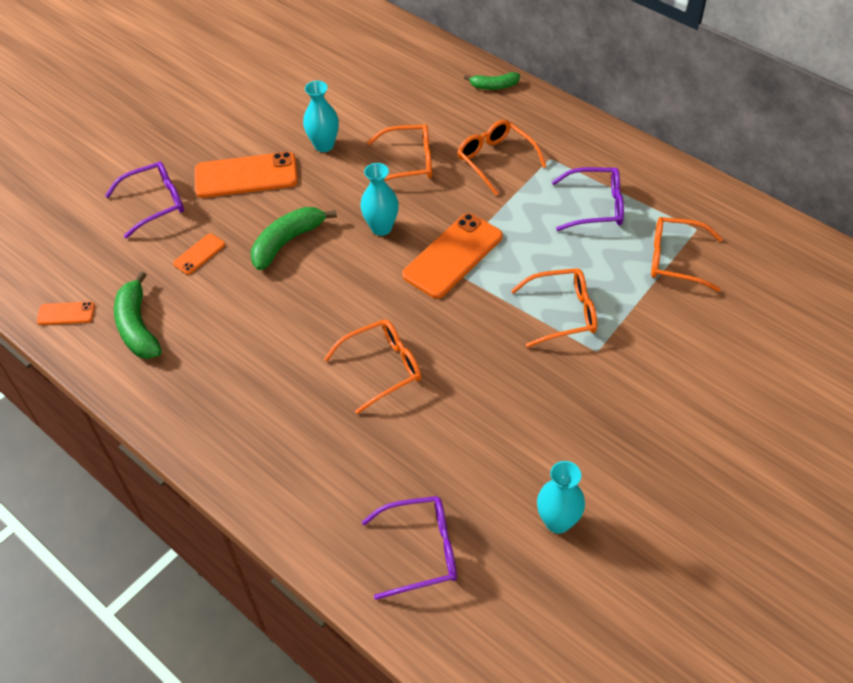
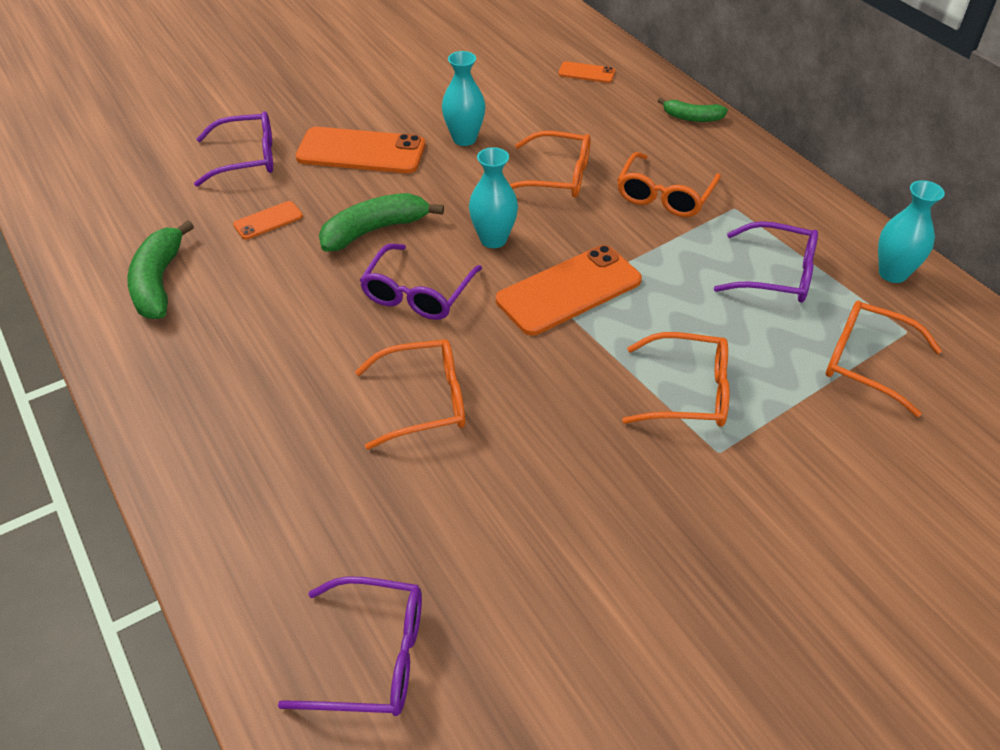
camera: 15 degrees right, 5 degrees down
(66, 313) = (89, 249): orange phone -> orange phone (586, 73)
(342, 286) = (417, 293): none -> purple glasses
(495, 160) = (664, 195): orange glasses -> orange glasses turned 135 degrees counterclockwise
(557, 521) = (581, 674): turquoise vase -> turquoise vase (892, 273)

